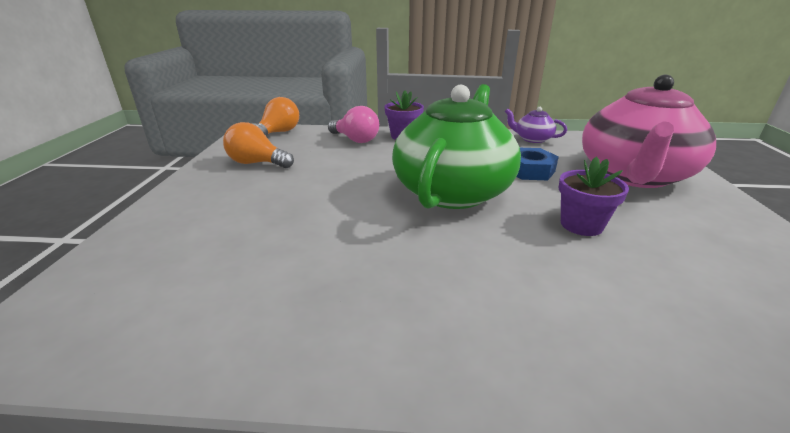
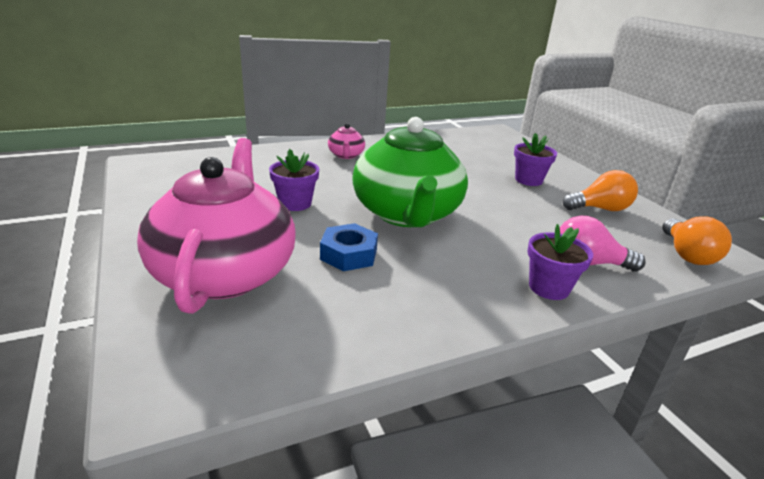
camera: 150 degrees right, 0 degrees up
(252, 202) = (528, 180): none -> purple flower pot
(475, 320) = (346, 155): none -> pink teapot
(532, 139) = (365, 333): purple teapot -> none

